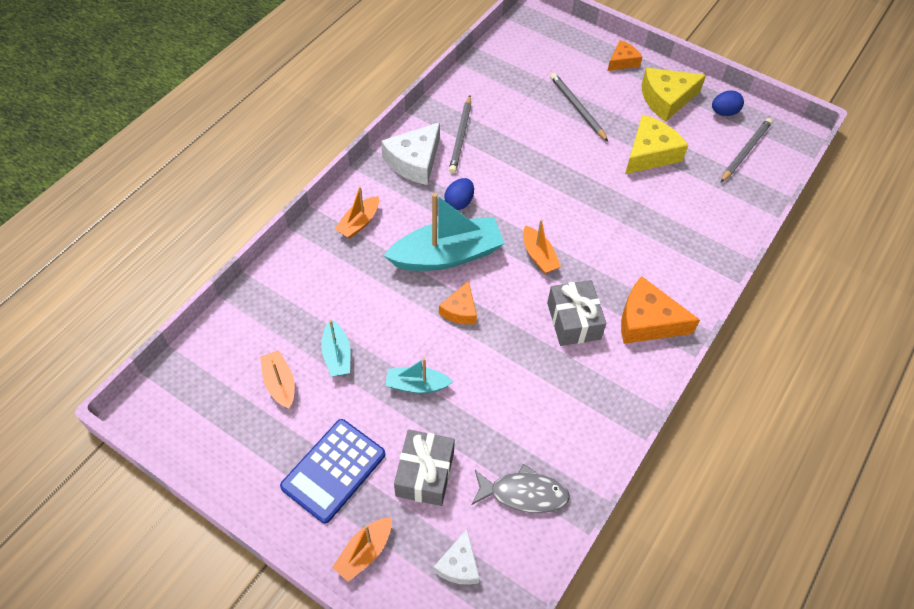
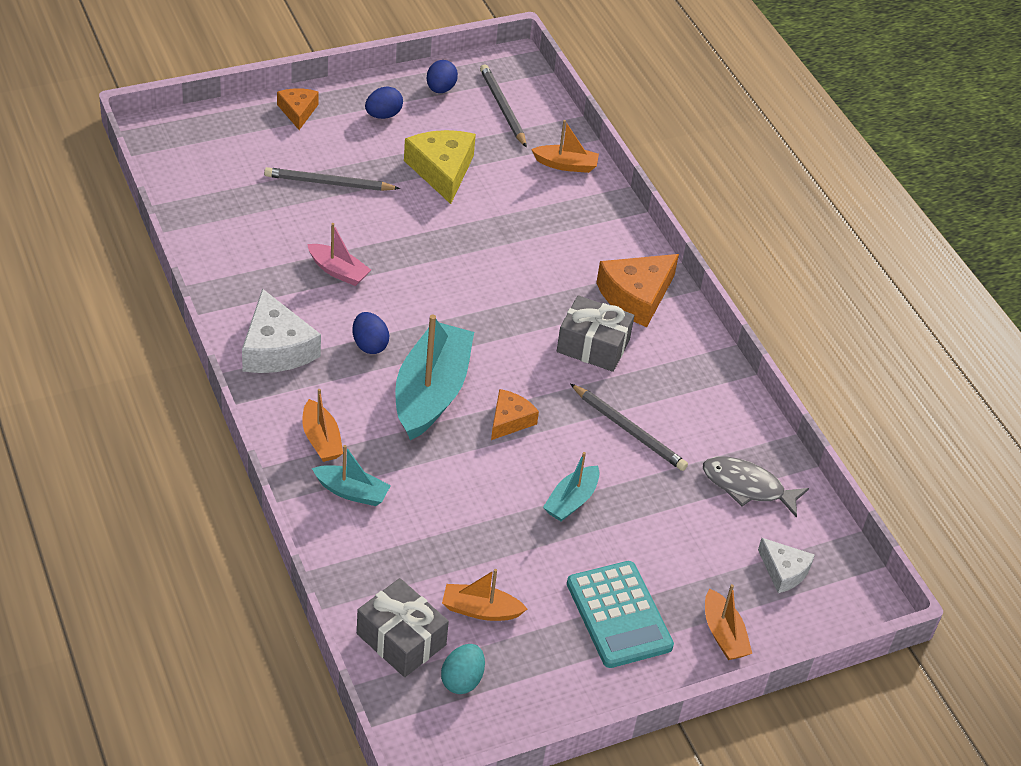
camera: 60 degrees left, 10 degrees down
(213, 405) = (462, 680): none -> turquoise egg
(333, 470) = (619, 615): blue calculator -> turquoise calculator
(337, 355) = (483, 545): turquoise boat -> turquoise boat (352, 492)
(425, 474) = (674, 547): grey gift -> grey gift (401, 639)
(460, 310) = (510, 420): orange cheese -> orange cheese turned 105 degrees counterclockwise
(461, 136) = (277, 292): grey pencil -> grey pencil (629, 430)
(507, 154) = (338, 271): none -> pink boat
(524, 493) = (747, 487): grey fish -> grey fish turned 105 degrees counterclockwise
(539, 256) = (495, 325): orange boat -> orange boat (566, 165)
(666, 99) = (383, 115): yellow cheese -> blue egg

